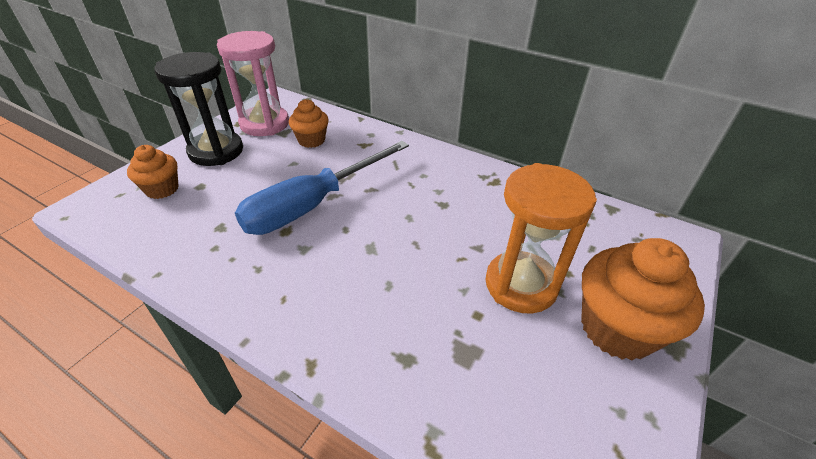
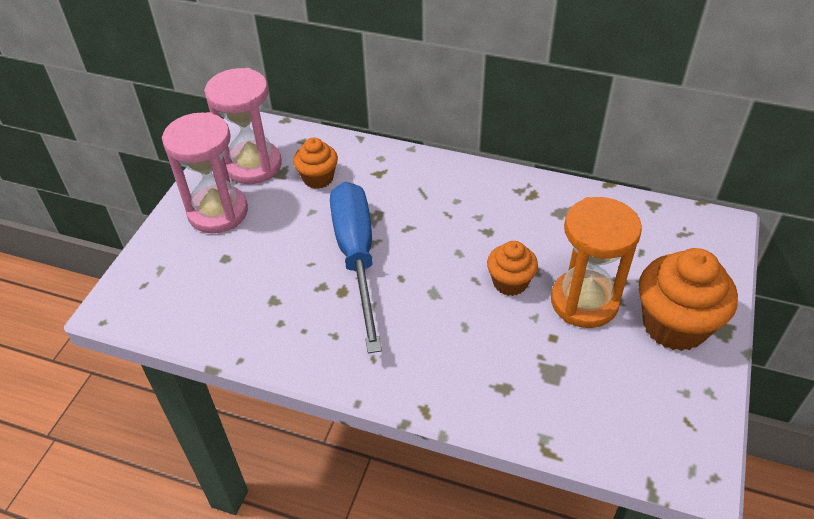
camera: 10 degrees left, 5 degrees up
(162, 189) = (186, 270): orange cupcake -> orange cupcake (510, 282)
(216, 151) = (218, 212): black hourglass -> pink hourglass
(313, 205) = (357, 257): blue screwdriver -> blue screwdriver turned 135 degrees clockwise

